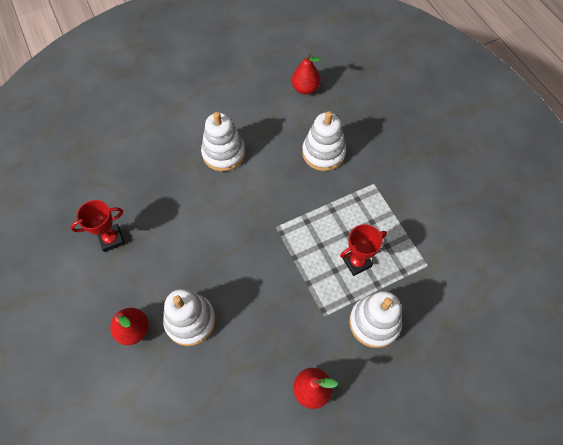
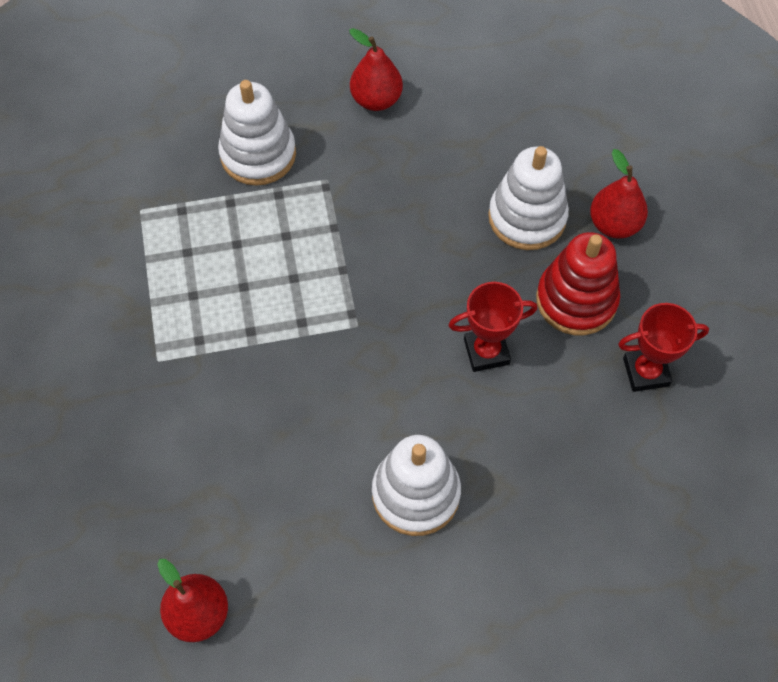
camera: 165 degrees left, 0 degrees up
(154, 272) = (576, 300): none -> red stacking toy
(323, 153) = (222, 445): white stacking toy -> none
(357, 262) = (246, 239): red trophy -> red trophy (486, 352)

